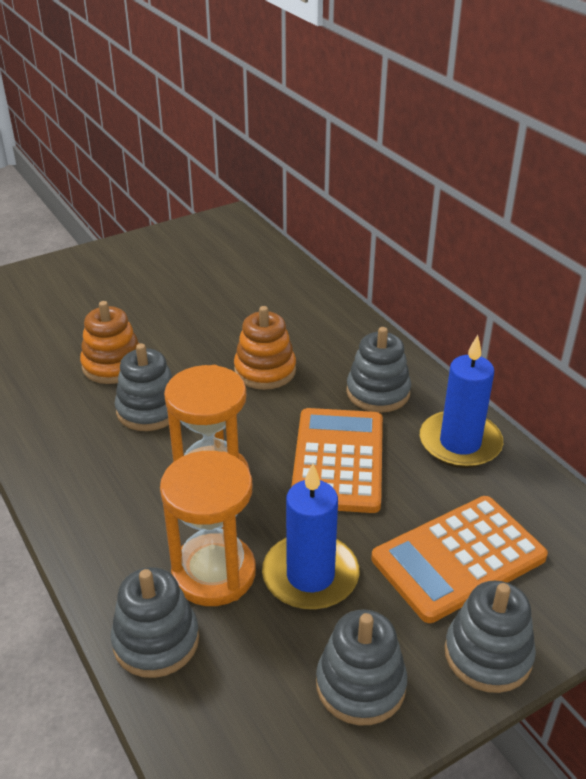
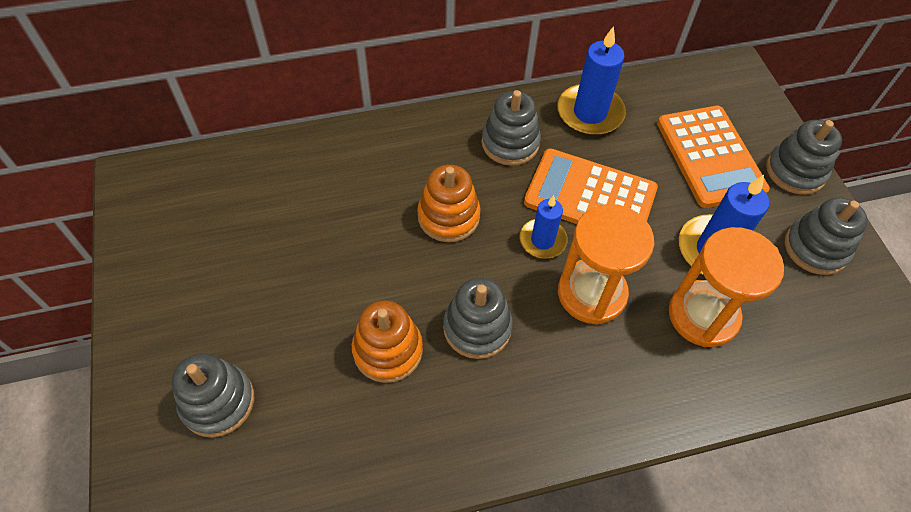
camera: 75 degrees left, 20 degrees up
(156, 641) = (768, 370): grey stacking toy -> grey stacking toy (218, 402)
(264, 435) = (542, 240): none -> blue candle

